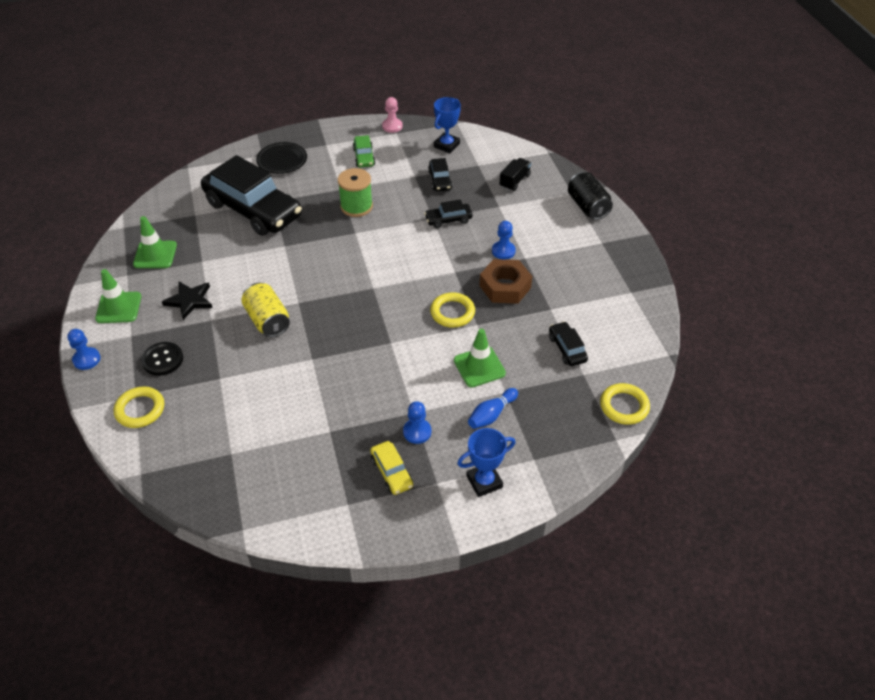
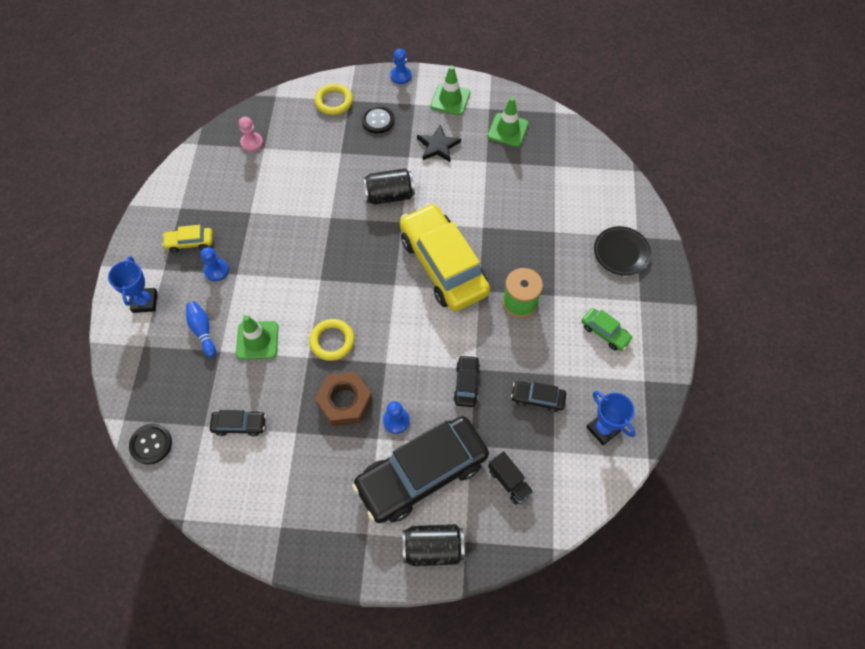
camera: 110 degrees right, 15 degrees up
(253, 210) = (546, 212): black car -> black car (422, 473)
(267, 320) = (389, 195): yellow can -> black can
(338, 261) = (443, 265): none -> yellow car
(364, 157) = (605, 332): green car -> green car turned 150 degrees counterclockwise
(392, 126) = (659, 380): pink pawn -> pink pawn (252, 143)
(624, 406) = (151, 444): yellow ring -> black button

